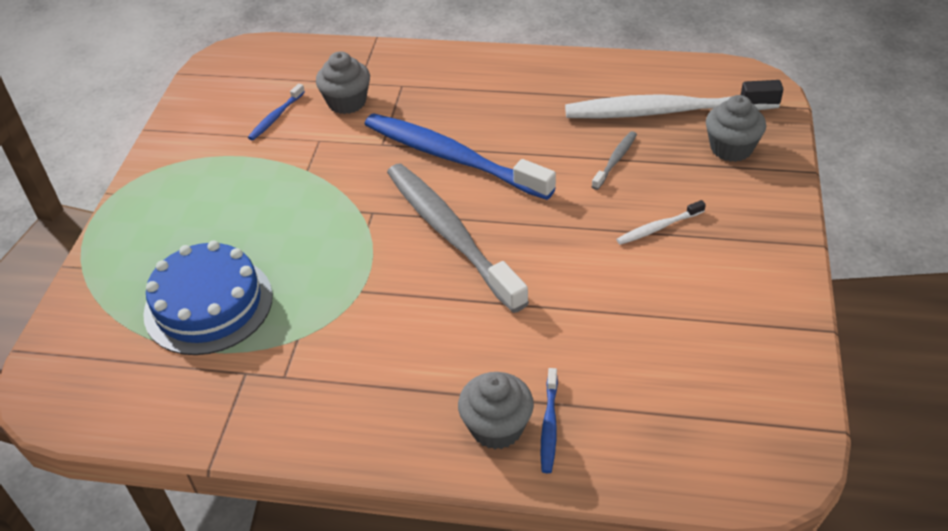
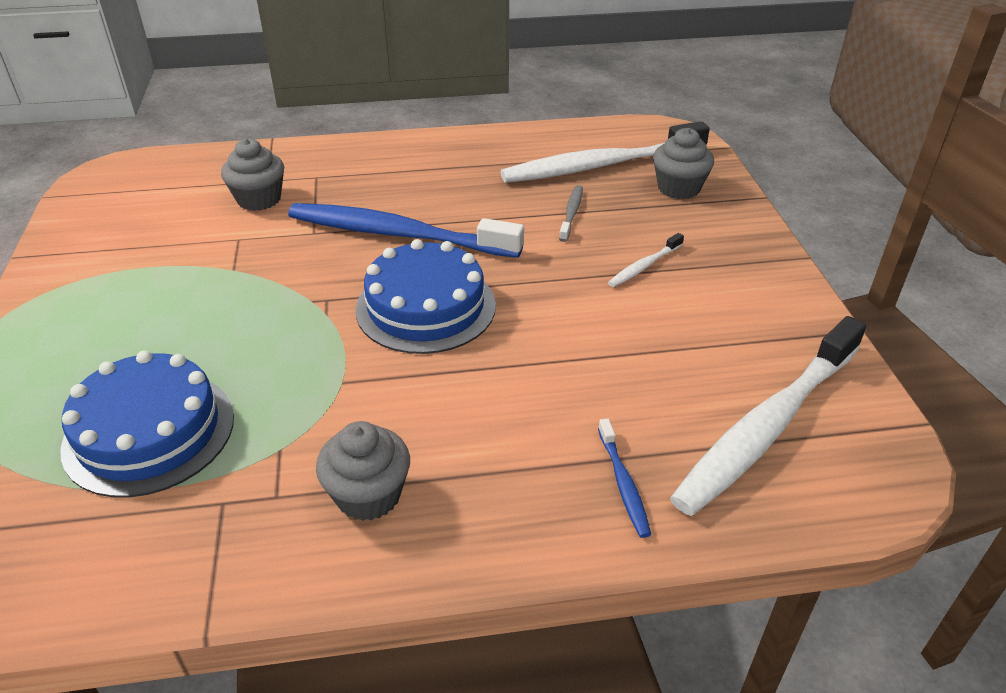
camera: 20 degrees left, 5 degrees down
(276, 117) = (179, 223): blue toothbrush -> none
(450, 234) = (426, 307): grey toothbrush -> blue cake
(497, 427) = (564, 499): grey cupcake -> grey cupcake (368, 495)
(695, 403) = (767, 426): none -> white toothbrush

